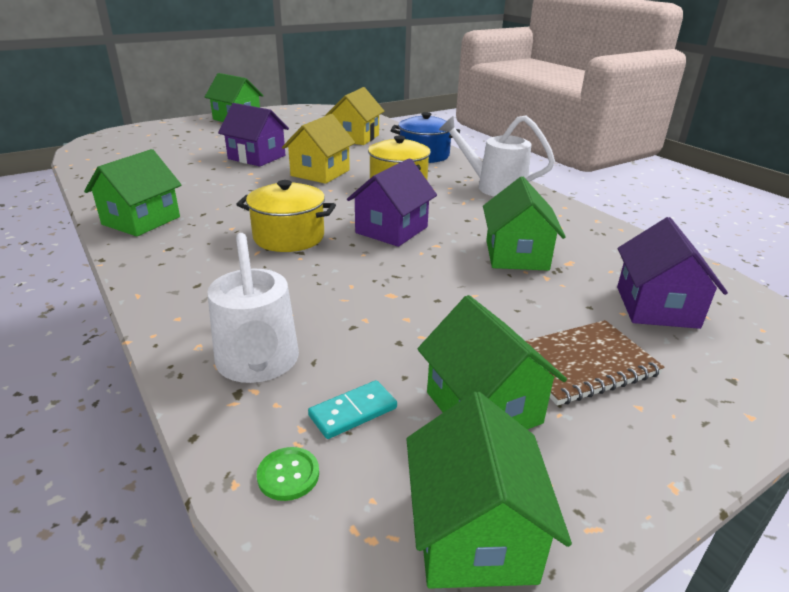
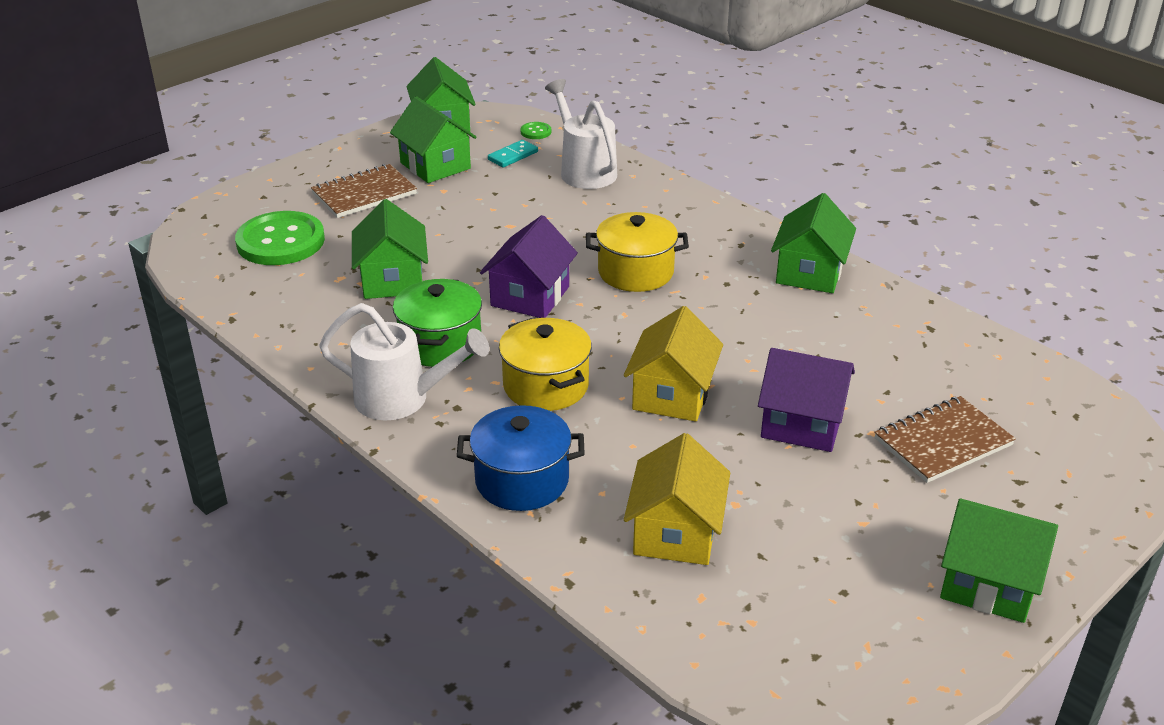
camera: 170 degrees right, 5 degrees up
(191, 146) = (943, 442): none -> brown notebook
(469, 209) = (440, 344): none -> green pot
(656, 307) = (280, 241): purple house -> green button

